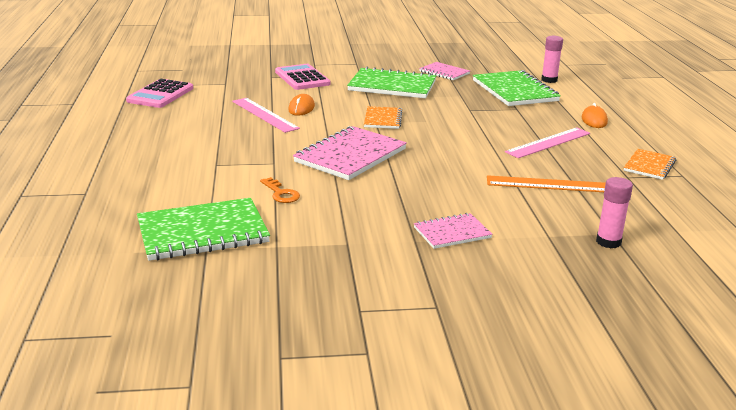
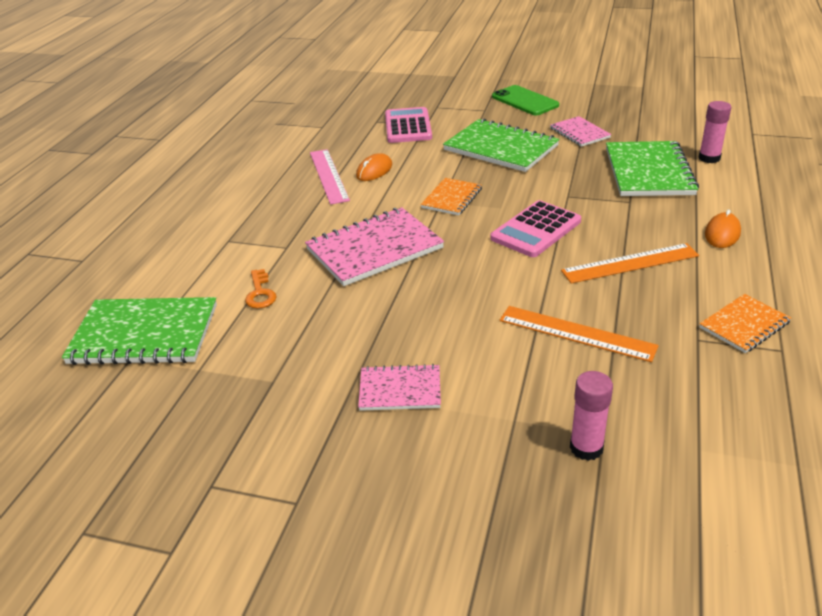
camera: 25 degrees right, 10 degrees up
(160, 95) = (247, 136): pink calculator -> pink calculator (536, 230)
(383, 56) = (525, 101): none -> green phone
(548, 143) = (630, 263): pink ruler -> orange ruler

